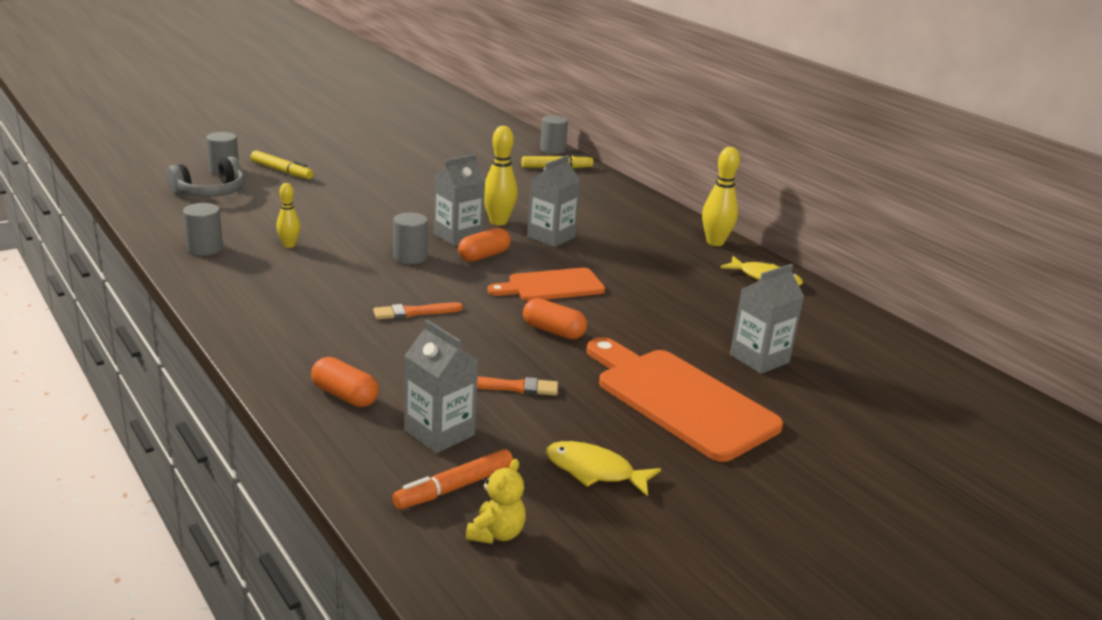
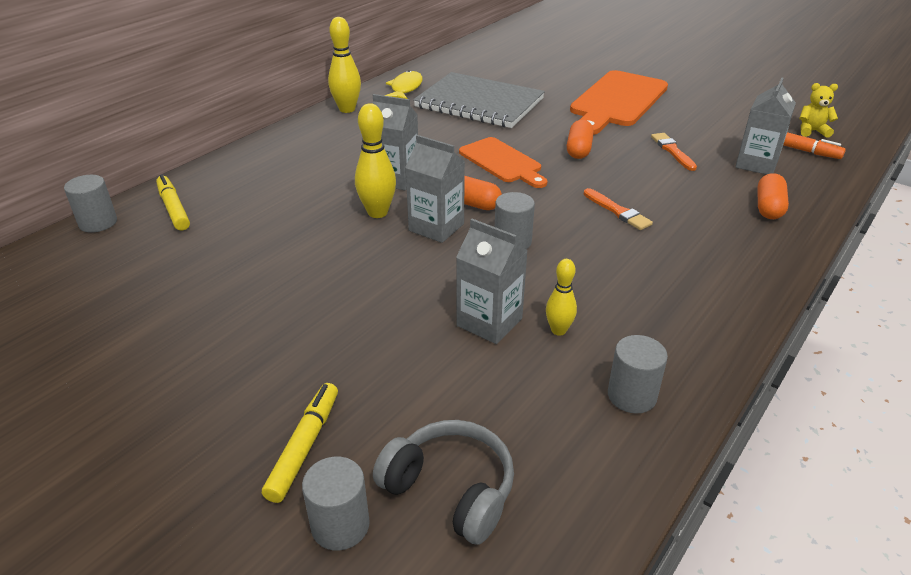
camera: 105 degrees left, 10 degrees up
(594, 471) = (722, 115): yellow fish -> none
(707, 308) = (479, 103): none -> grey notebook
(759, 359) = (536, 84): grey carton -> grey carton (489, 322)

